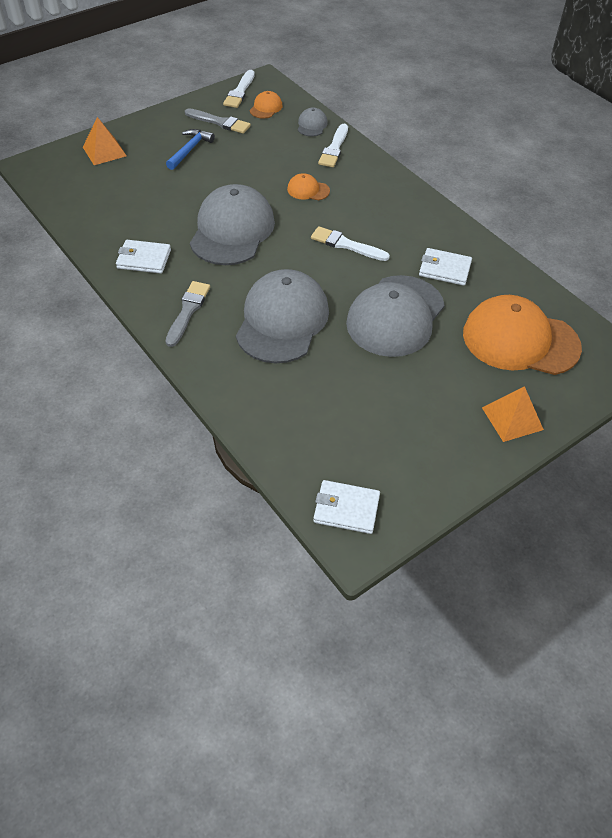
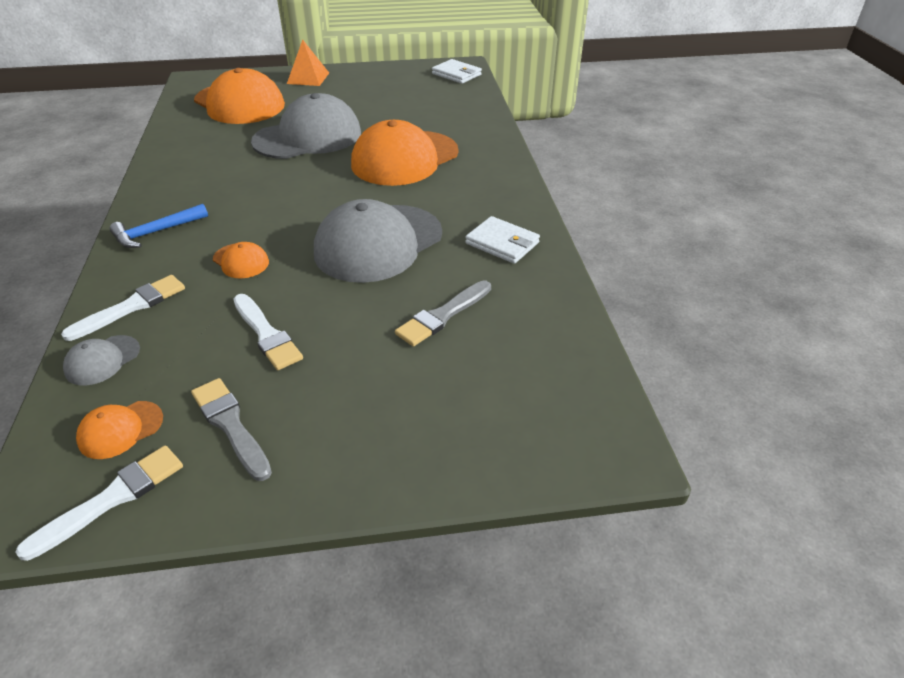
camera: 150 degrees left, 10 degrees down
(104, 151) = (474, 433): orange pyramid -> none
(188, 311) = (485, 186): grey brush -> grey brush (442, 315)
(190, 150) = (330, 382): blue hammer -> blue hammer (156, 232)
(282, 320) = (404, 158): grey cap -> orange cap
(346, 245) = (276, 195): white brush -> white brush (266, 334)
(444, 269) = (219, 153): white wallet -> none

